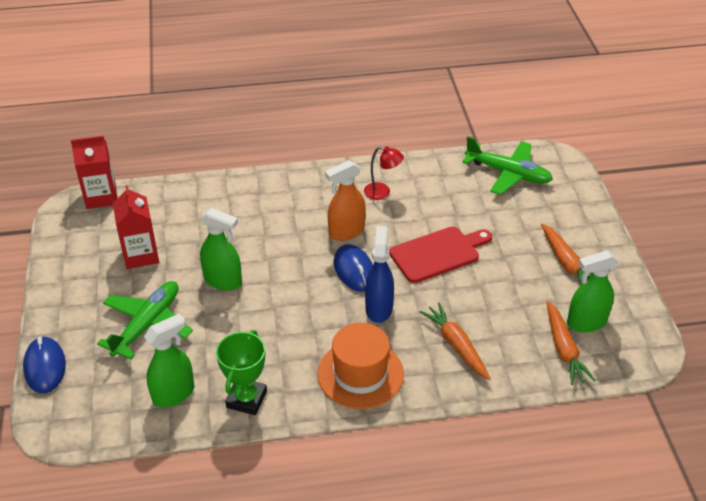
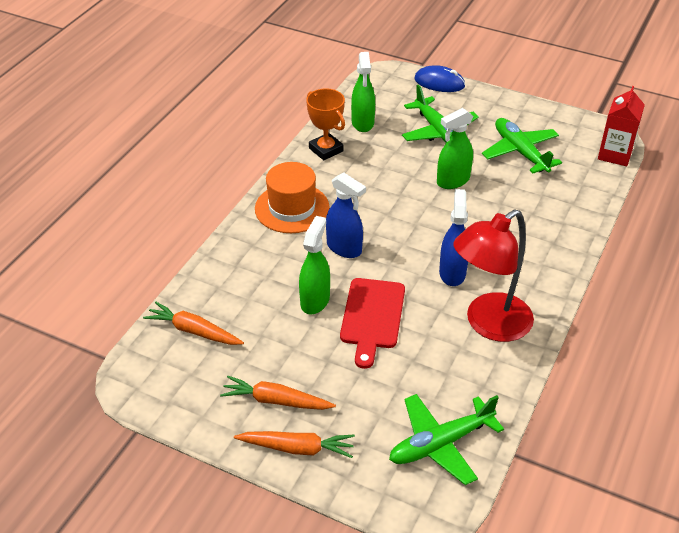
camera: 125 degrees right, 0 degrees up
(141, 255) = (520, 152): red carton -> green plane
(246, 399) = (326, 150): green trophy -> orange trophy
(346, 232) = (452, 273): orange spray bottle -> blue spray bottle
(354, 270) = (399, 255): blue mouse -> none
(382, 192) = (488, 324): red lamp -> red lamp, size x2.17
(456, 345) = (264, 270): orange carrot -> orange carrot (297, 448)
(586, 322) = (202, 365): green spray bottle -> green spray bottle (315, 300)

